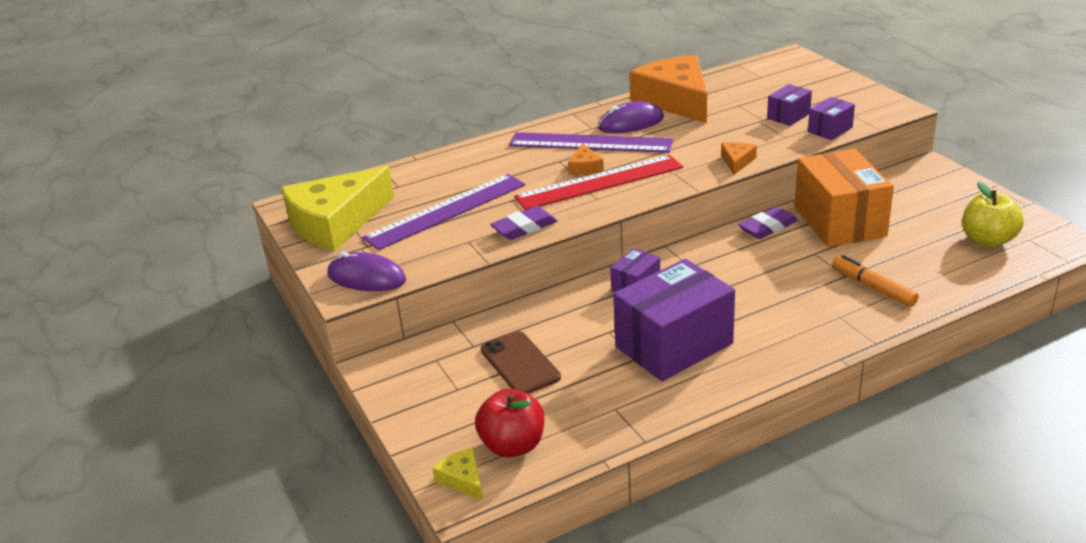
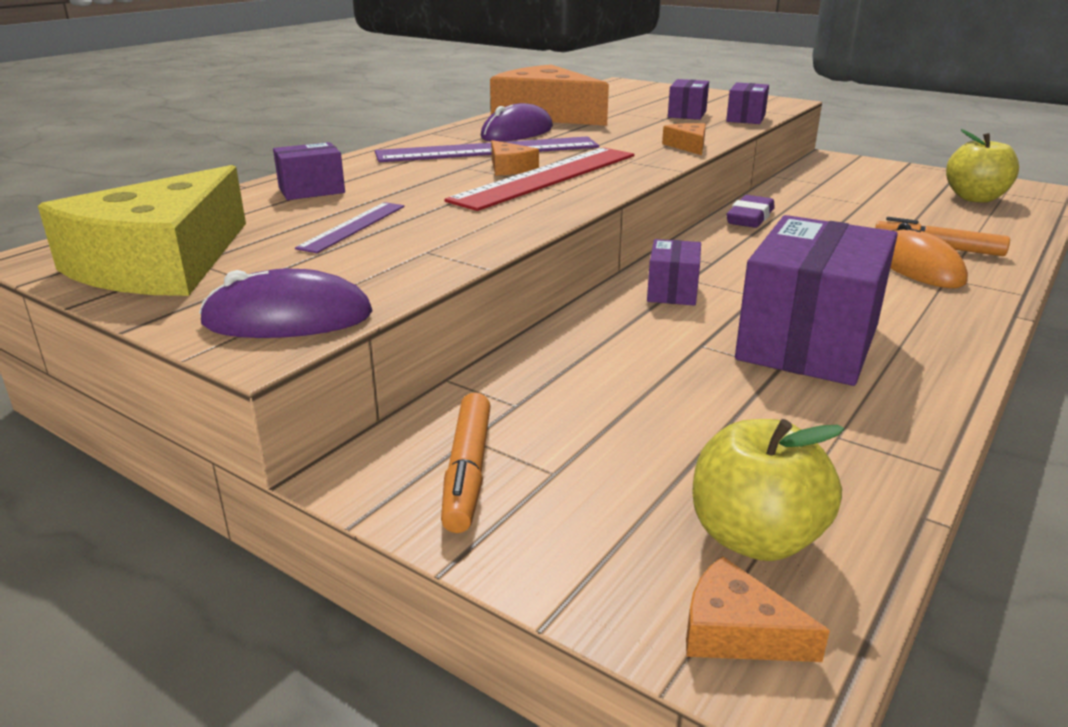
camera: 30 degrees left, 5 degrees down
(420, 377) = (467, 471): none -> orange marker
(446, 211) = (353, 226): purple ruler -> purple ruler, size x0.52
(448, 170) = (311, 190): none -> purple box
(463, 479) = (736, 631): yellow cheese -> orange cheese
(513, 445) = (755, 538): red apple -> yellow apple
(520, 364) = (621, 411): brown phone -> none
(524, 228) = (499, 227): purple eraser -> none
(831, 302) = (918, 267): none -> orange mouse
(839, 221) = (816, 204): orange box -> none

